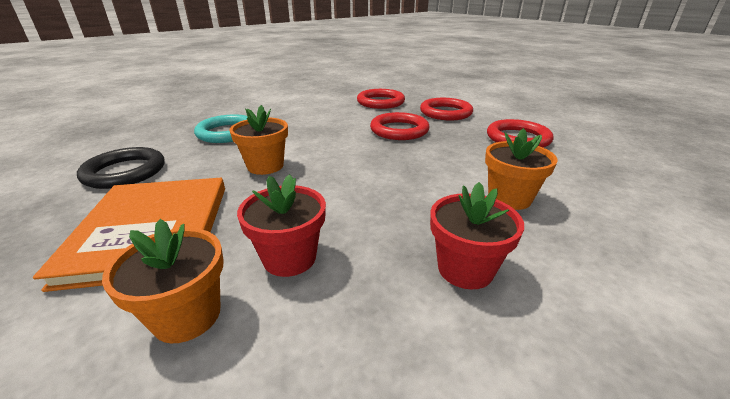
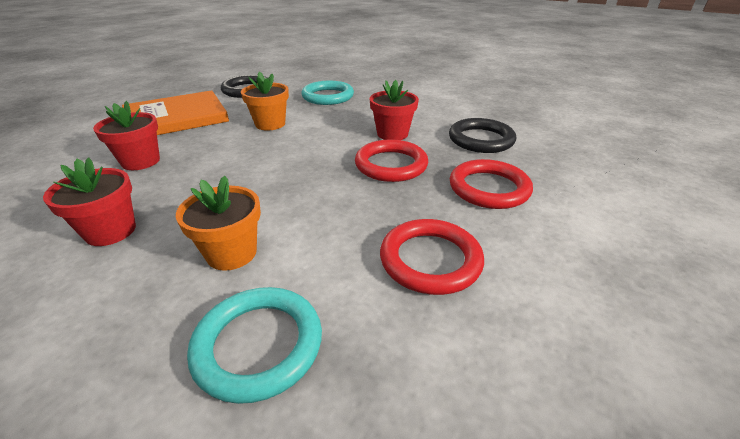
camera: 70 degrees right, 5 degrees up
(187, 316) = (96, 148): orange flower pot -> none
(346, 122) = (392, 134): none -> red flower pot
(380, 102) = (481, 140): red ring -> black ring
(603, 193) = (258, 345): none -> turquoise ring

